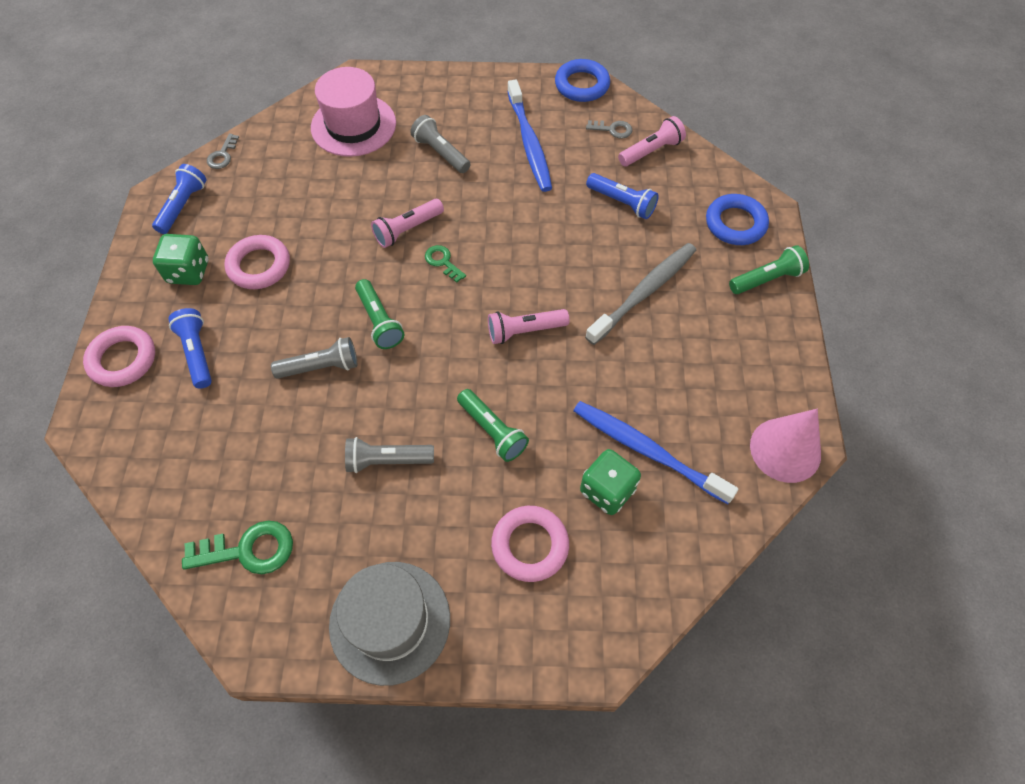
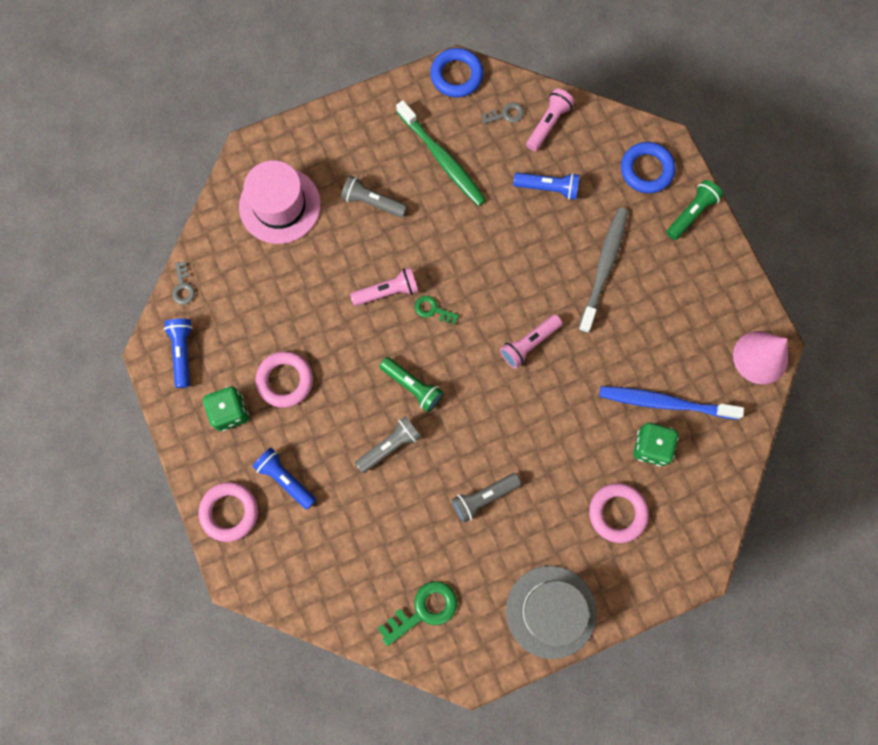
camera: 25 degrees left, 15 degrees up
(408, 229) = (387, 292): pink flashlight -> pink flashlight turned 135 degrees counterclockwise
(492, 430) = (547, 438): green flashlight -> none
(529, 143) = (442, 159): blue toothbrush -> green toothbrush

